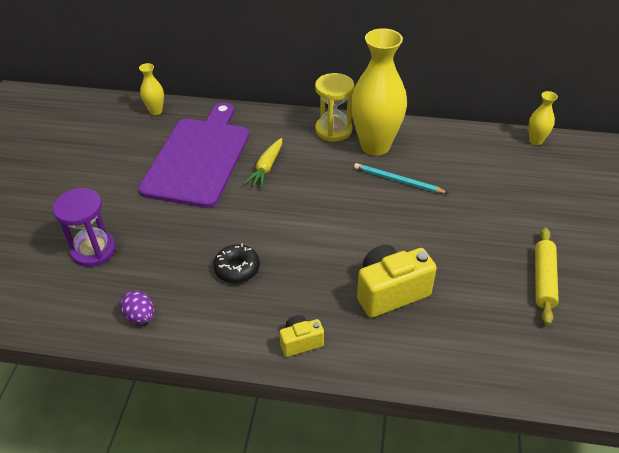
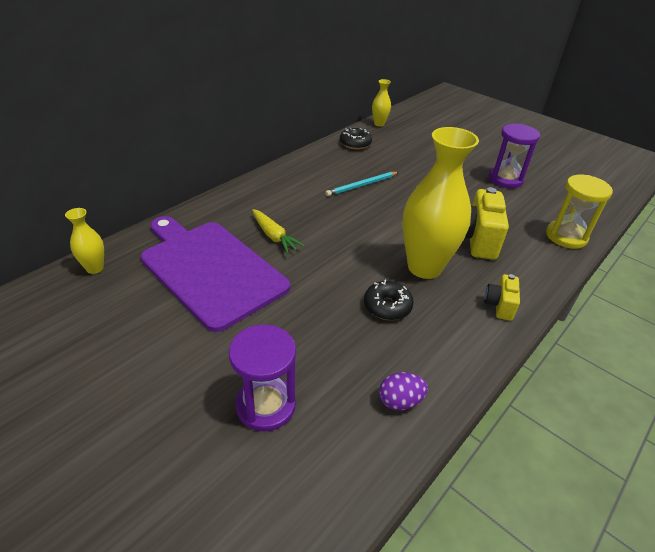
camera: 60 degrees left, 5 degrees down
(333, 130) = (269, 185): yellow hourglass -> yellow hourglass (566, 236)
(375, 146) = (312, 177): yellow vase -> yellow vase (424, 267)
(470, 143) = (355, 144): none -> black donut
(543, 280) = (505, 179): yellow rolling pin -> purple hourglass

